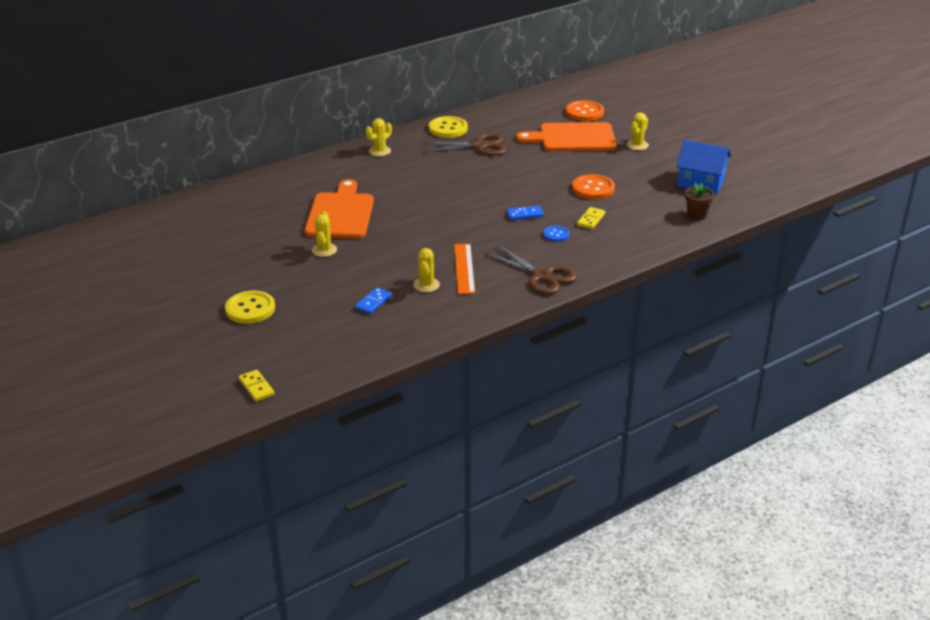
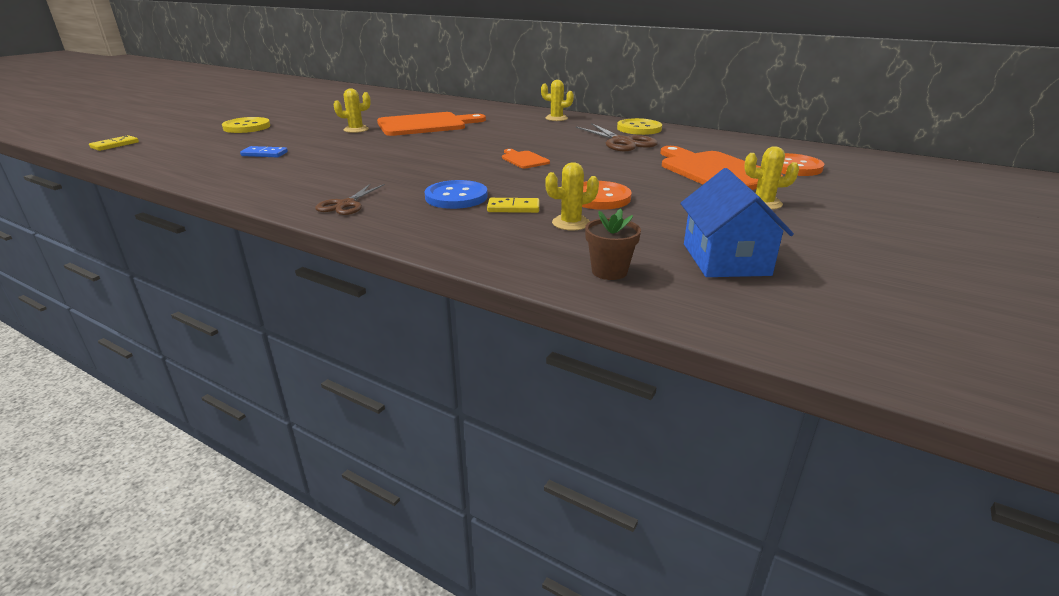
camera: 65 degrees right, 5 degrees down
(426, 285) = (305, 165): yellow cactus -> yellow cactus (571, 223)
(464, 268) = (347, 172): orange ruler -> none
(491, 193) = (524, 159): none -> orange cutting board
(525, 214) = (491, 178): blue domino -> none
(541, 276) = (346, 204): brown scissors -> brown scissors, size x0.64
(556, 234) = (456, 197): blue button -> blue button, size x1.73

